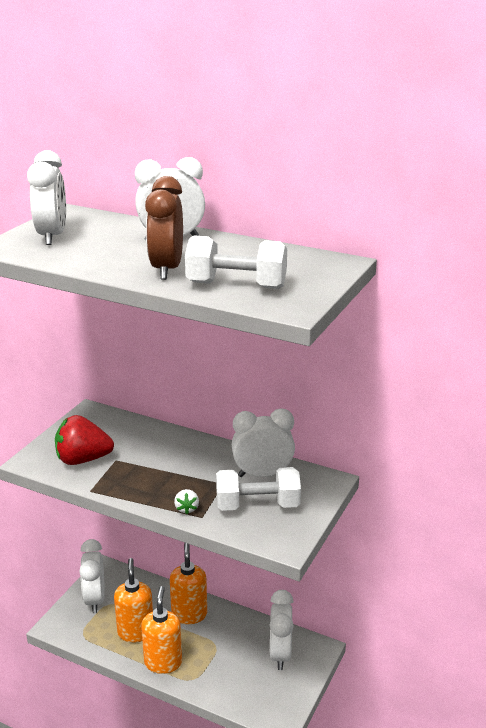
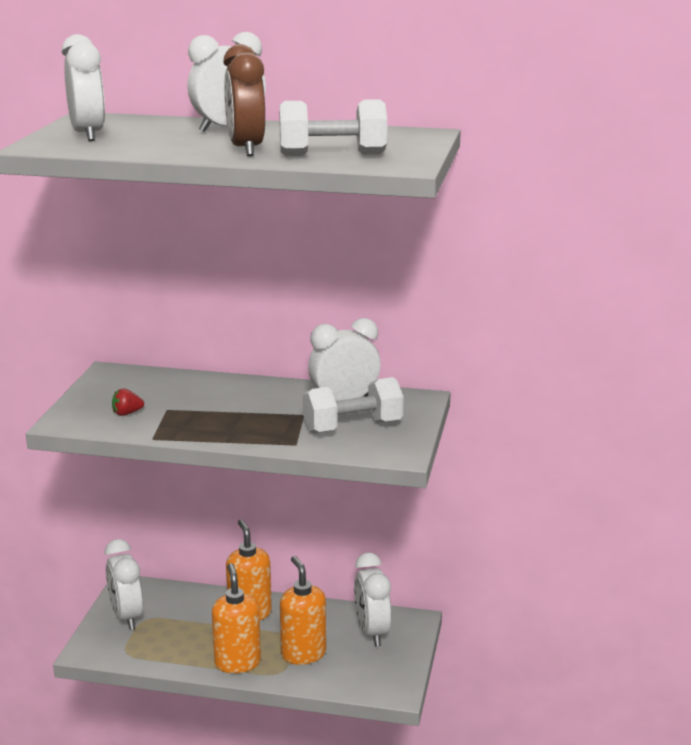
camera: 15 degrees left, 5 degrees down
(83, 459) = (127, 413): red strawberry -> red strawberry, size x0.46
(135, 632) = (191, 640): orange soap dispenser -> orange soap dispenser (303, 654)
(187, 509) = (275, 439): white strawberry -> none

